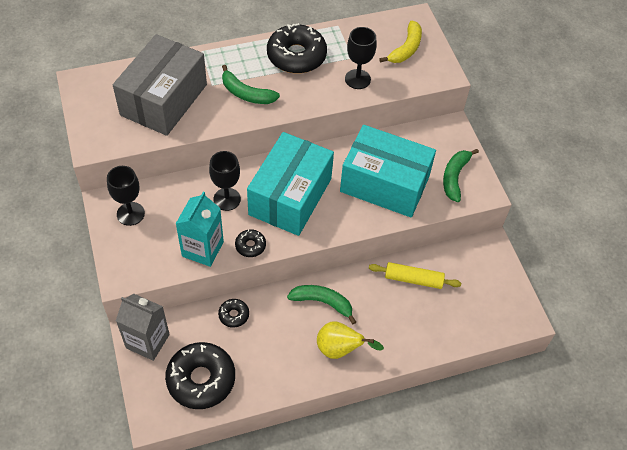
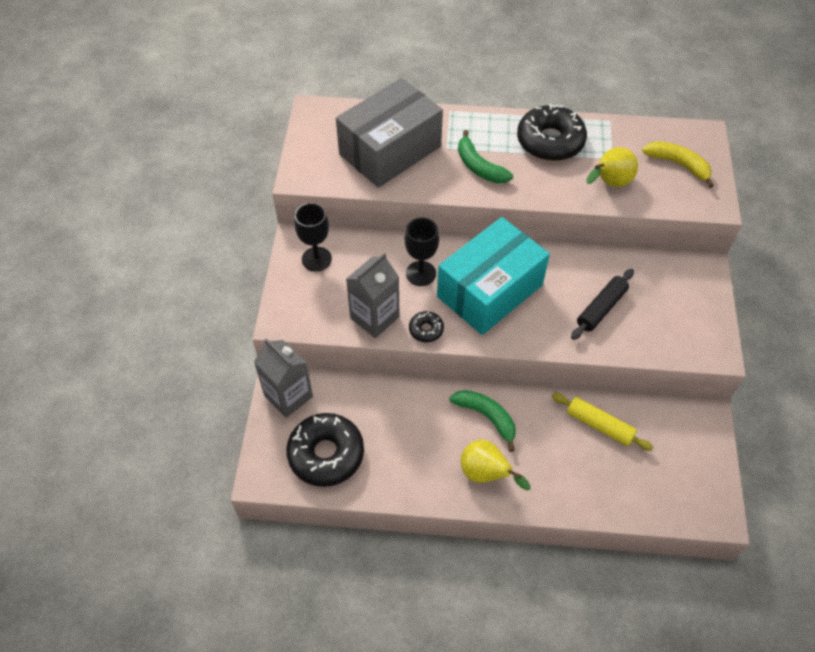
camera: 25 degrees right, 0 degrees up
(202, 249) = (374, 317): turquoise carton -> grey carton
(234, 315) = (386, 399): black donut -> none
(357, 79) = (609, 183): black goblet -> yellow pear
(384, 184) = (601, 308): turquoise box -> black rolling pin
(405, 49) = (678, 165): yellow banana -> yellow banana turned 105 degrees counterclockwise
(455, 177) = (687, 325): green banana -> none

